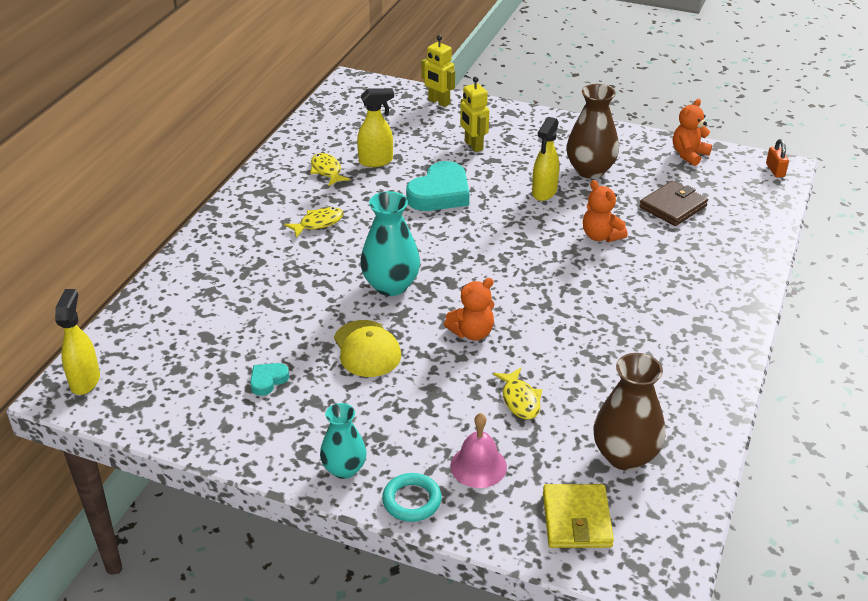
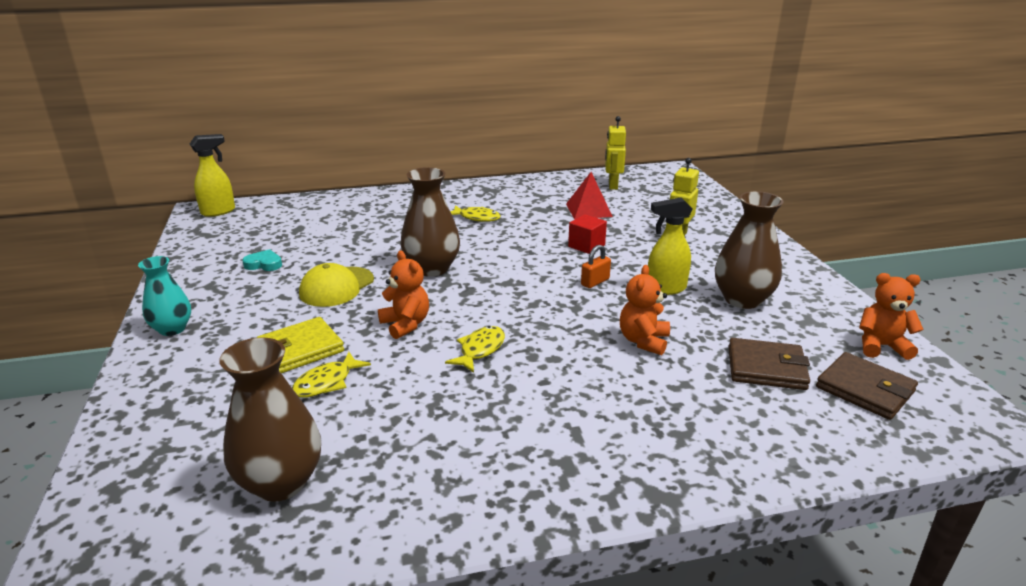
camera: 55 degrees right, 10 degrees down
(327, 171) = (547, 199): yellow fish -> yellow fish (480, 350)
(376, 161) = (588, 210): yellow spray bottle -> red pyramid
(391, 285) = (432, 268): turquoise vase -> brown vase
(412, 500) = (144, 374): turquoise ring -> none
(438, 102) = (712, 204): yellow robot -> yellow robot (612, 185)
(440, 193) = (586, 246): turquoise heart -> red cube
(472, 332) = (406, 324): orange teddy bear -> orange teddy bear turned 150 degrees counterclockwise
(478, 466) = (211, 392): pink bell -> none
(577, 519) = (154, 483): yellow wallet -> yellow wallet (301, 349)
(722, 186) = (865, 389): none -> brown wallet
(775, 170) = (975, 420): orange padlock -> orange padlock (595, 282)

